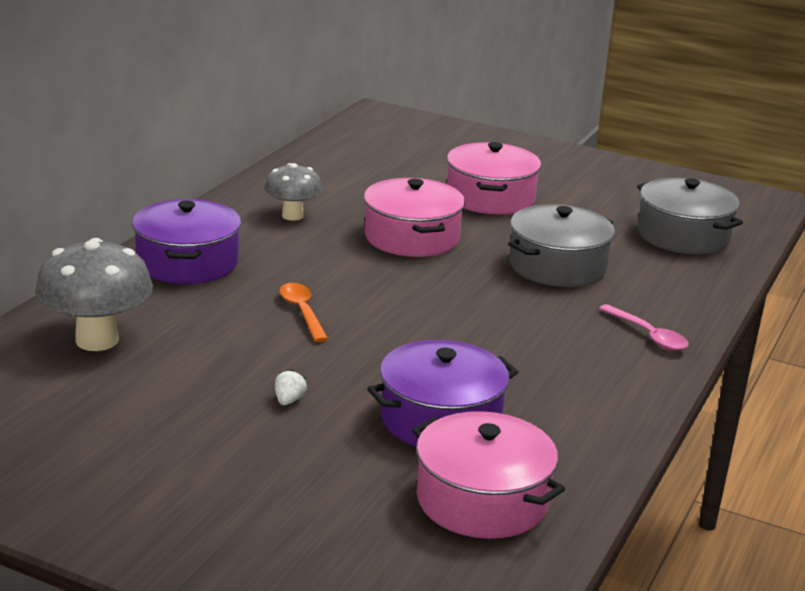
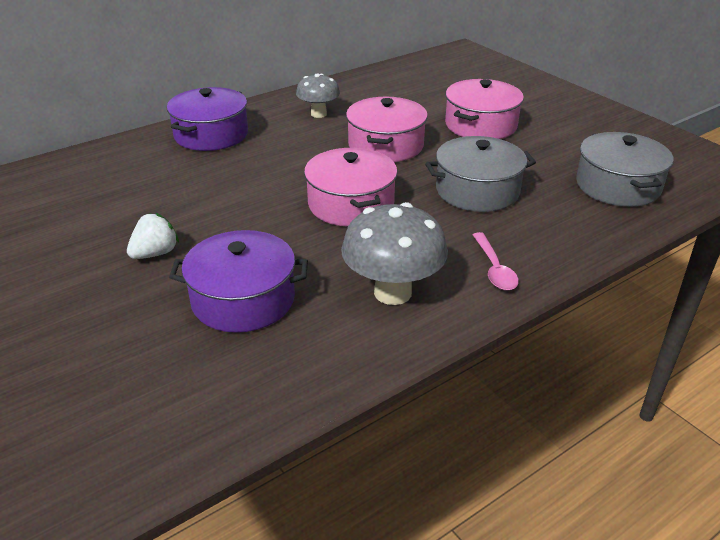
camera: 30 degrees right, 10 degrees up
(97, 340) = (91, 178): grey mushroom -> grey mushroom (392, 292)
(289, 400) = (155, 253): white strawberry -> white strawberry, size x1.70
(302, 312) = (243, 186): orange spoon -> none
(482, 500) = (194, 383): pink pot -> pink pot (351, 204)

